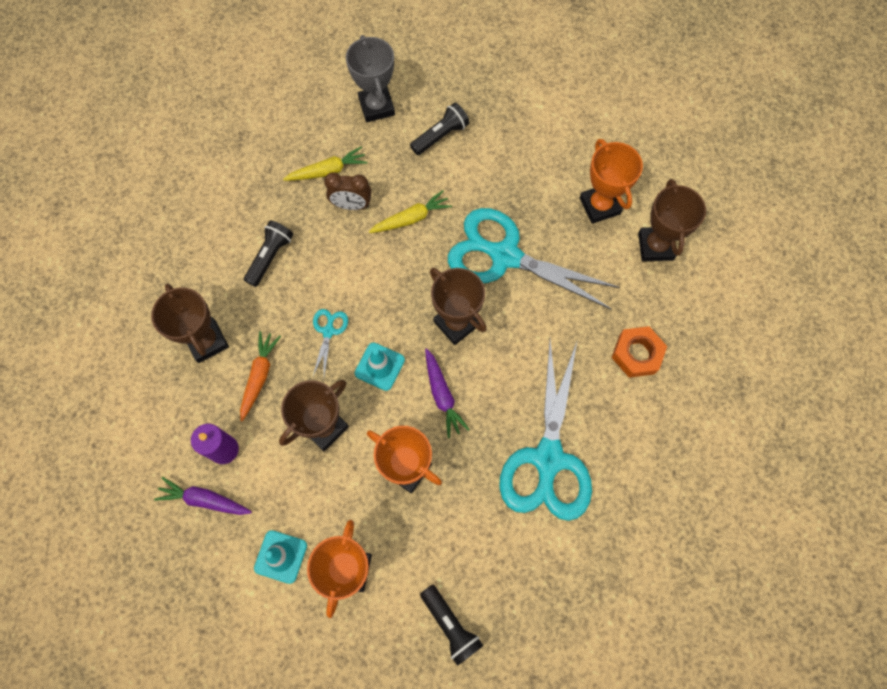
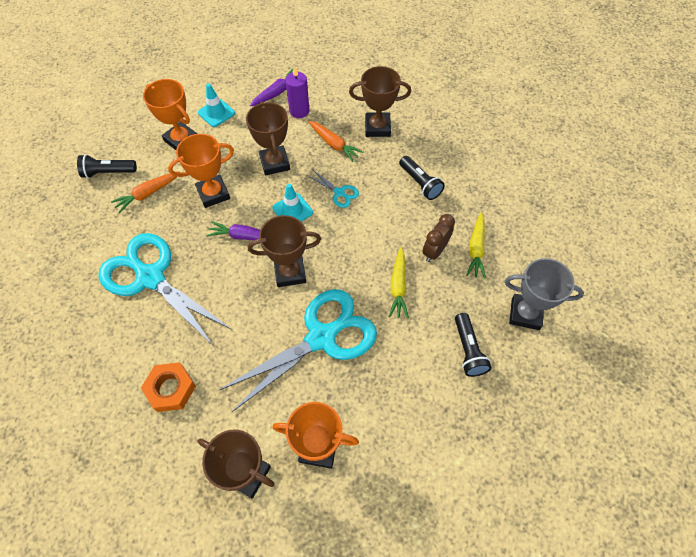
camera: 120 degrees right, 10 degrees down
(451, 547) = (148, 194): none -> orange carrot

